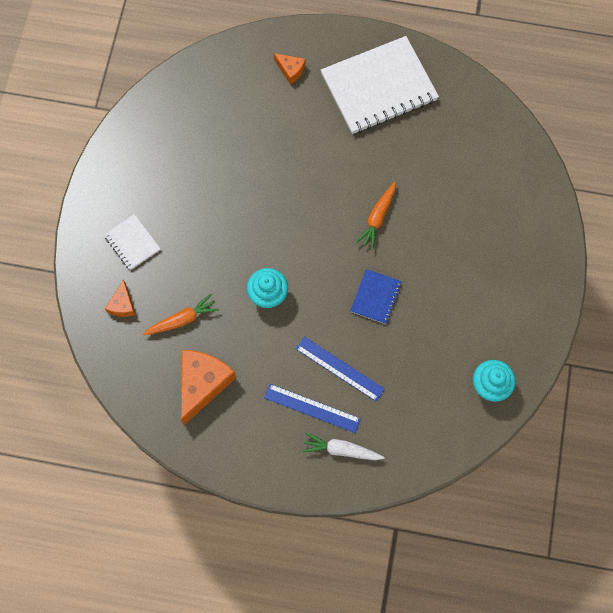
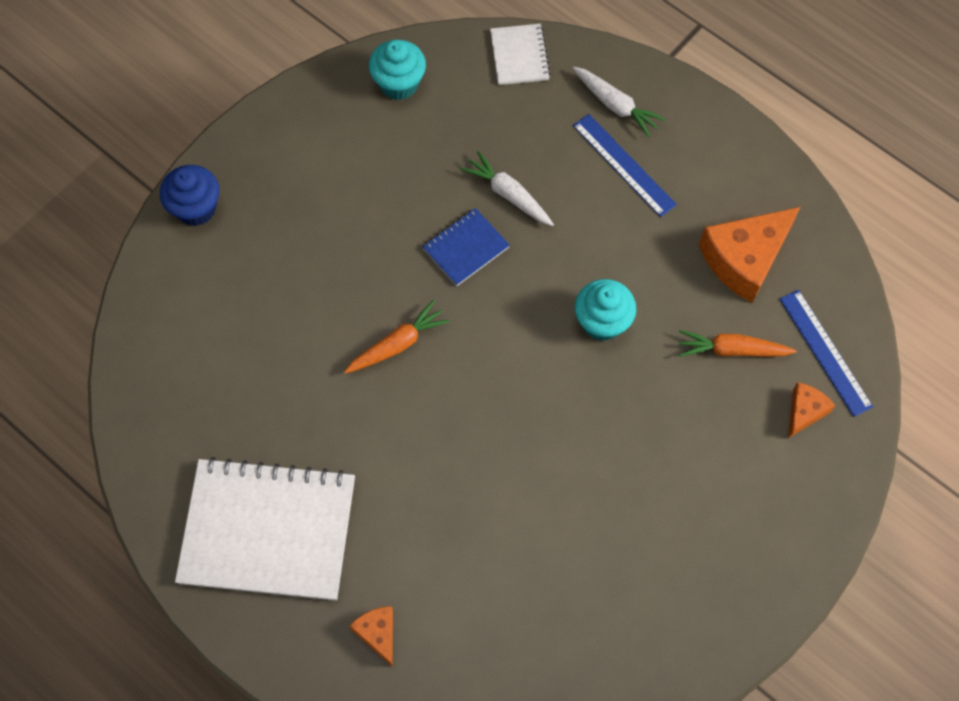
camera: 150 degrees left, 5 degrees down
(132, 243) = (752, 490): white notebook -> white notebook (519, 56)
(340, 368) = (563, 190): blue ruler -> blue ruler (825, 352)
(371, 346) = (508, 194): none -> white carrot
(549, 234) = (196, 208): none -> blue cupcake

